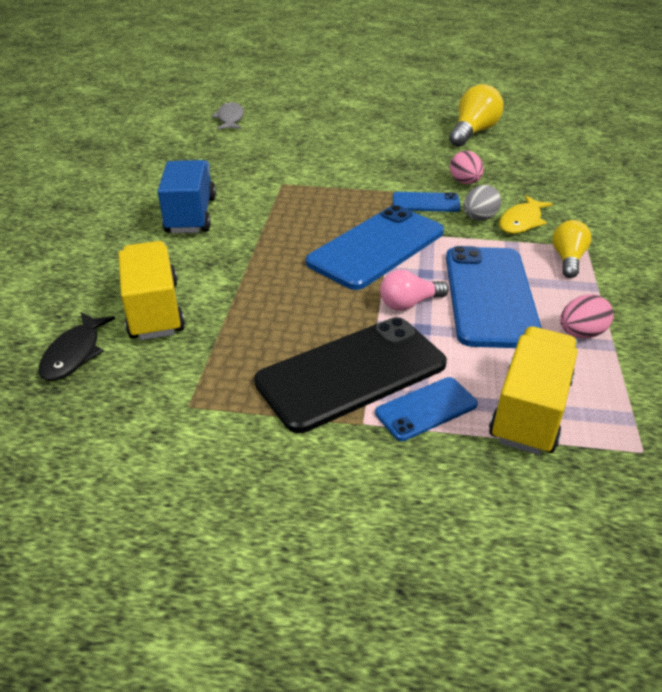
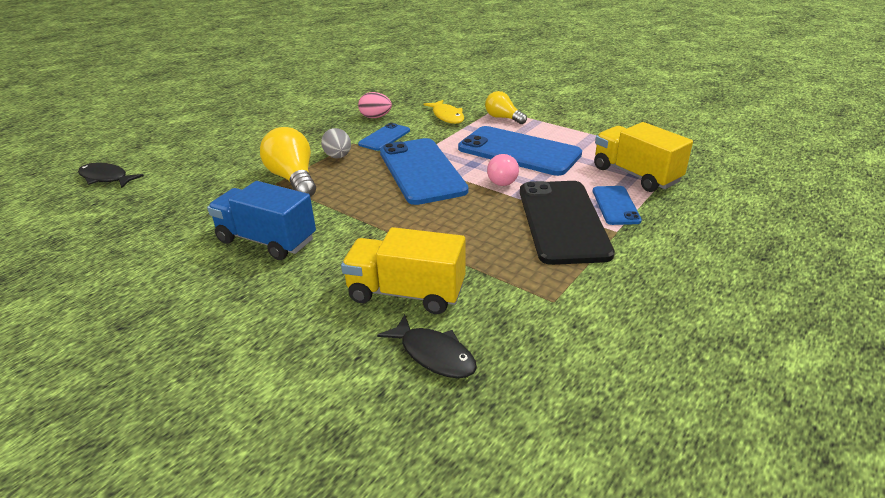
camera: 60 degrees left, 5 degrees down
(230, 119) = (106, 178): grey fish -> black fish
(473, 132) = (311, 94): yellow light bulb -> yellow light bulb (293, 179)
(479, 218) = (427, 127): grey egg -> grey egg (338, 157)
(580, 333) = (578, 139): pink egg -> none

